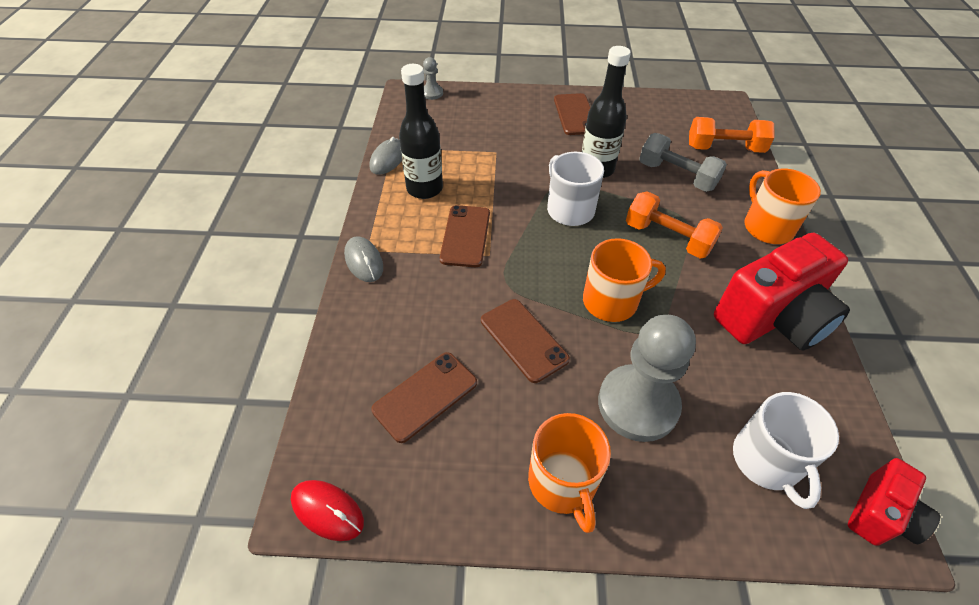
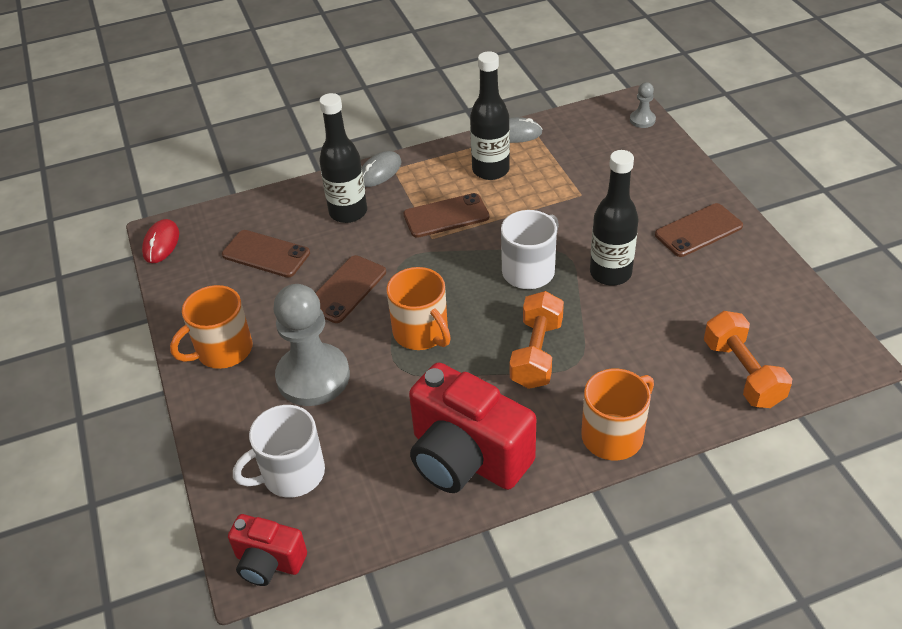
camera: 70 degrees right, 5 degrees down
(407, 304) = (348, 212): none -> black bottle
(677, 176) = (650, 340): grey dumbbell -> none

